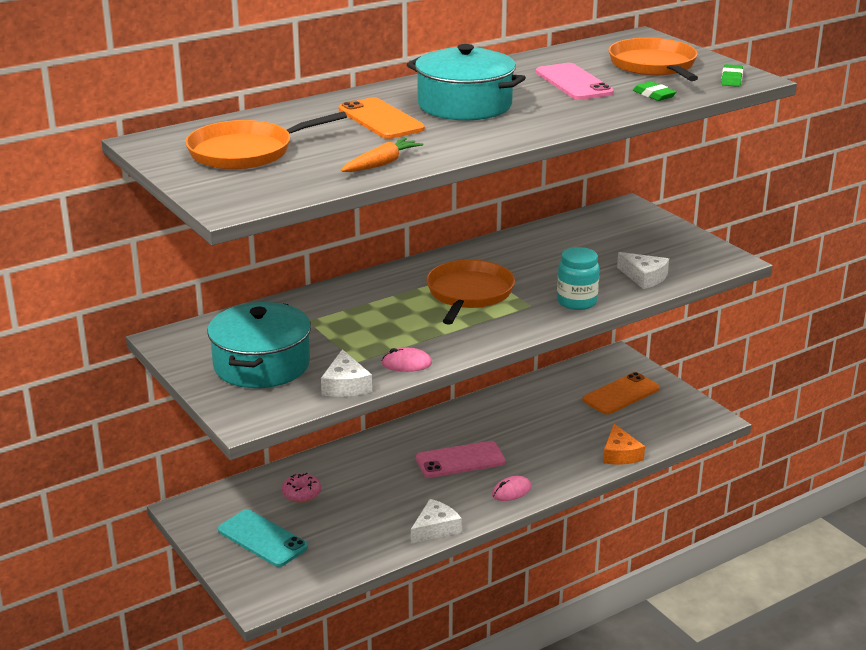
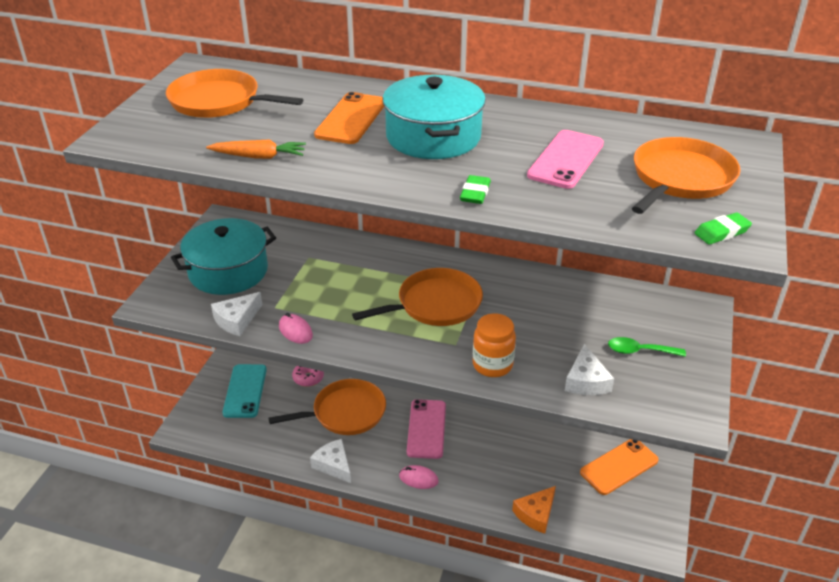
camera: 50 degrees right, 10 degrees up
(379, 493) = (345, 413): none -> orange pan
(435, 528) = (333, 465): white cheese -> white cheese turned 135 degrees counterclockwise
(460, 460) = (426, 429): pink phone -> pink phone turned 60 degrees clockwise
(577, 302) = (492, 365): turquoise jar -> orange jar
(621, 394) = (619, 466): orange phone -> orange phone turned 45 degrees counterclockwise
(641, 246) = (640, 351): none -> green spoon
(654, 95) = (603, 208): green eraser -> green eraser (475, 193)

